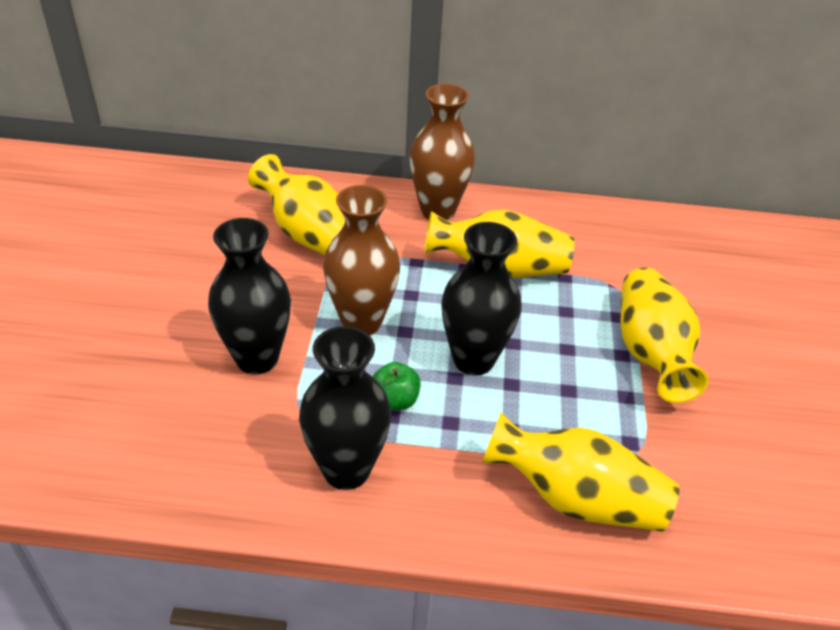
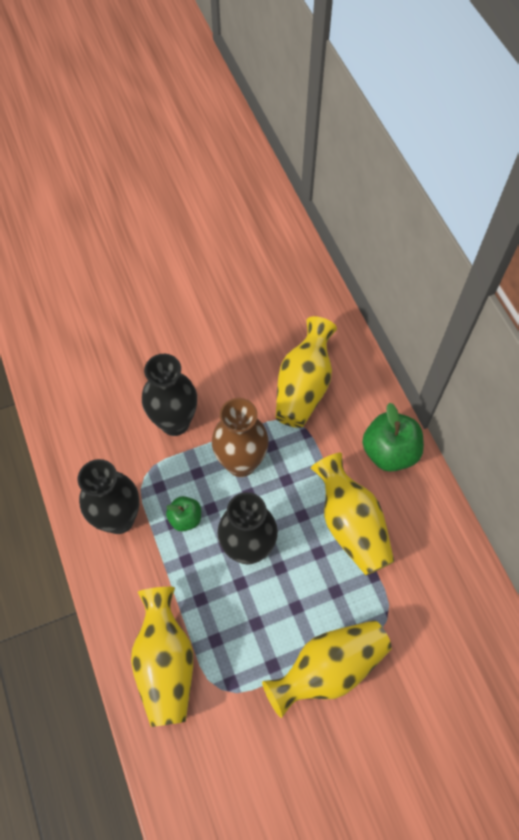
camera: 65 degrees right, 20 degrees up
(438, 211) = (389, 452): brown vase -> green apple

